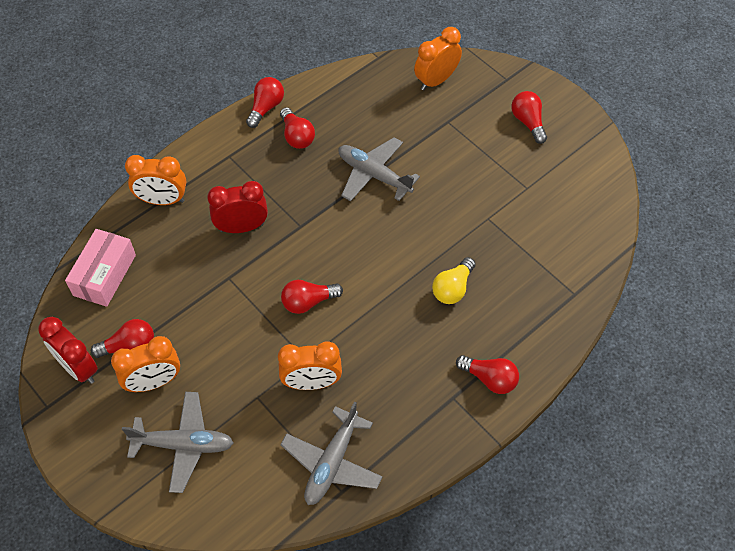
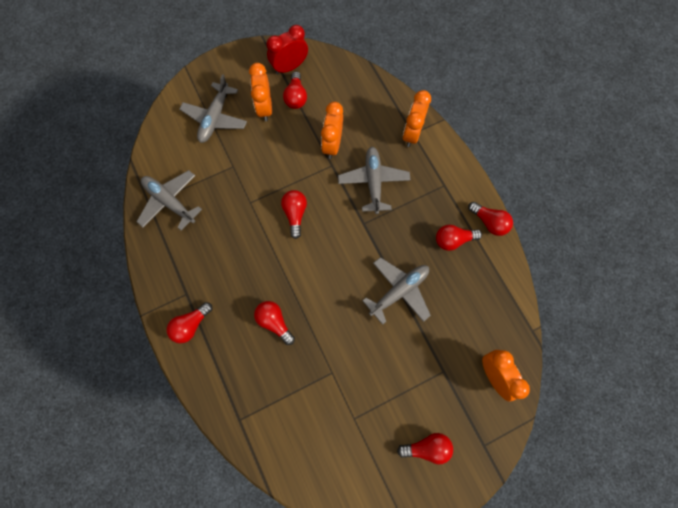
camera: 105 degrees right, 15 degrees up
(104, 275) = (356, 89): pink box -> none
(242, 227) = (373, 182): red clock -> grey plane
(311, 383) = (231, 202): orange clock -> orange clock (332, 144)
(453, 288) = (274, 322): yellow light bulb -> red light bulb

